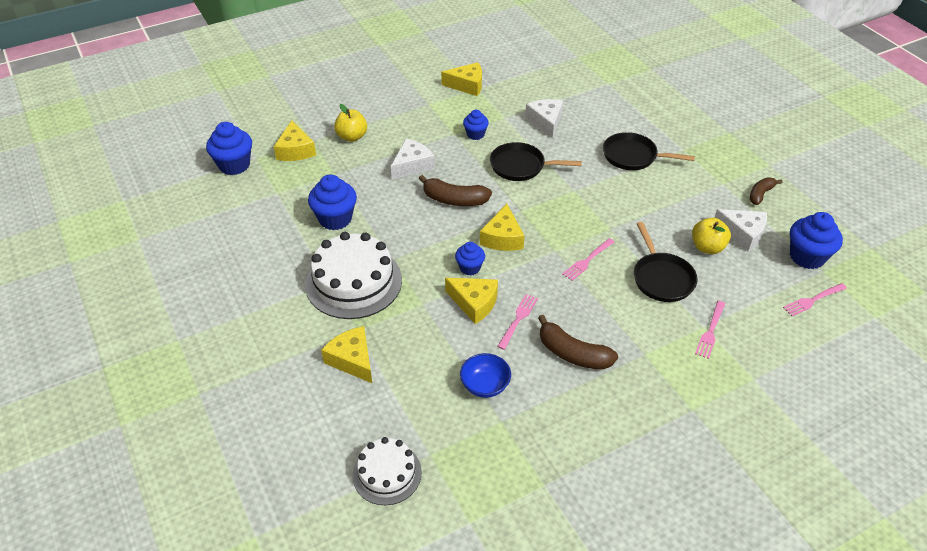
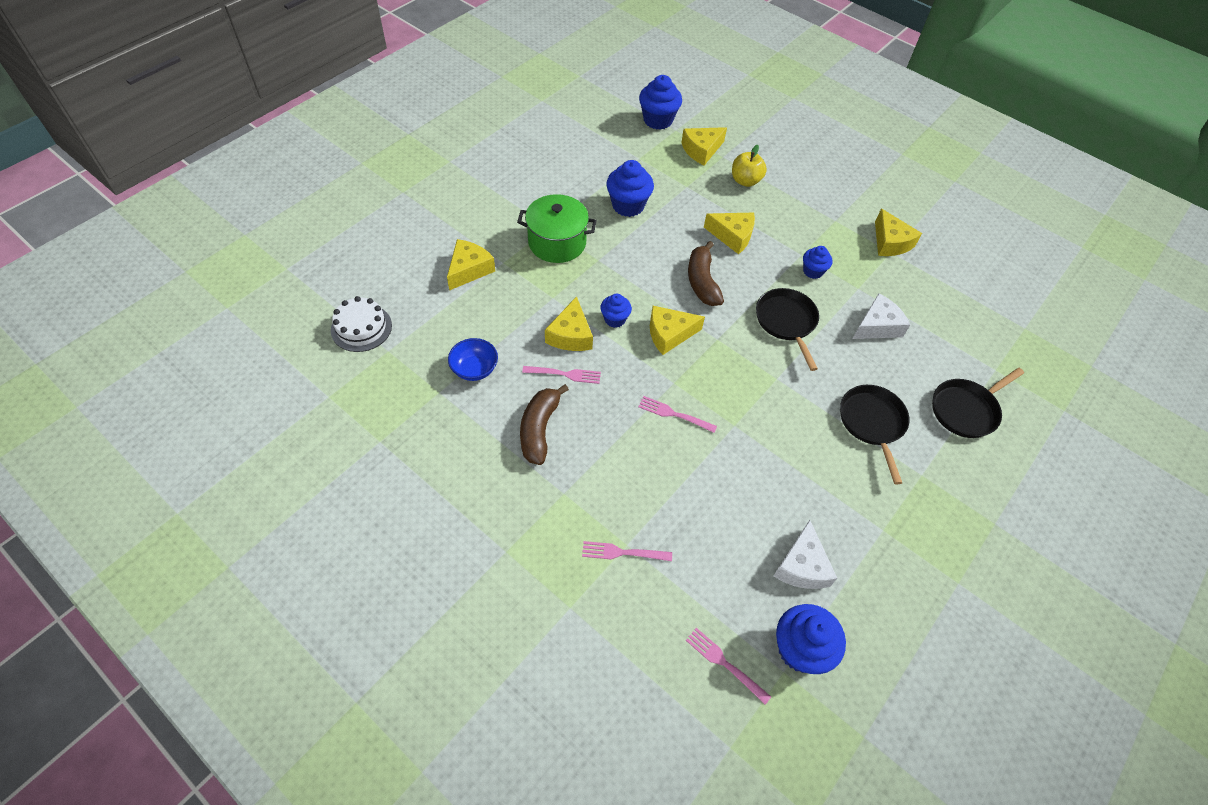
camera: 65 degrees right, 10 degrees up
(353, 282) = (557, 242): white cake -> green pot
(412, 165) = (732, 236): white cheese -> yellow cheese
(661, 278) = (682, 489): black pan -> black pan (966, 410)
(707, 247) = (756, 529): yellow apple -> none
(760, 194) = (889, 578): brown banana -> none

